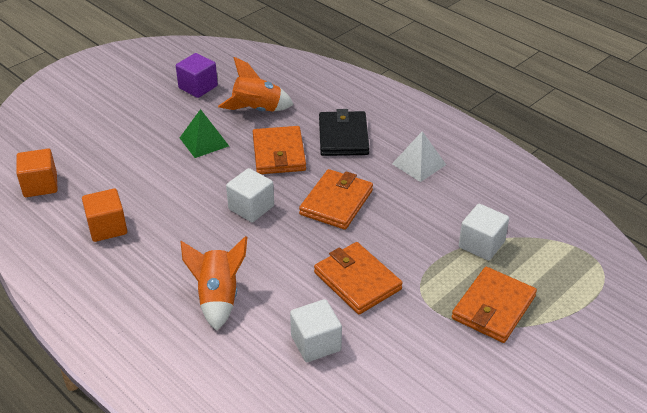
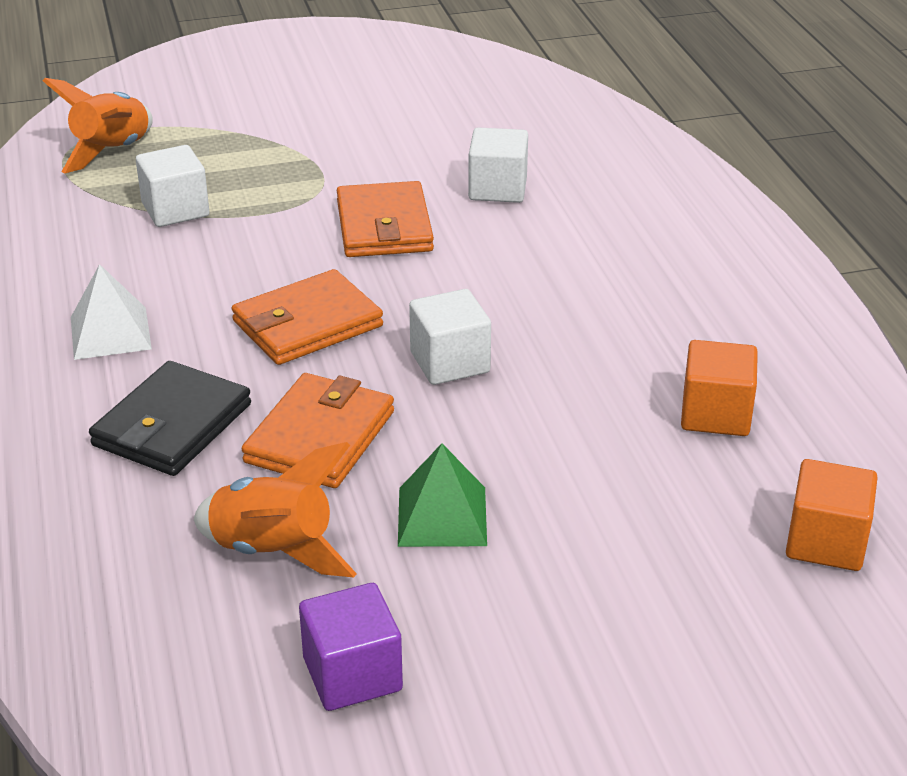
camera: 150 degrees left, 5 degrees down
(218, 297) = (588, 267): orange rocket -> orange rocket (113, 152)
(493, 308) = (252, 154): orange wallet -> none

